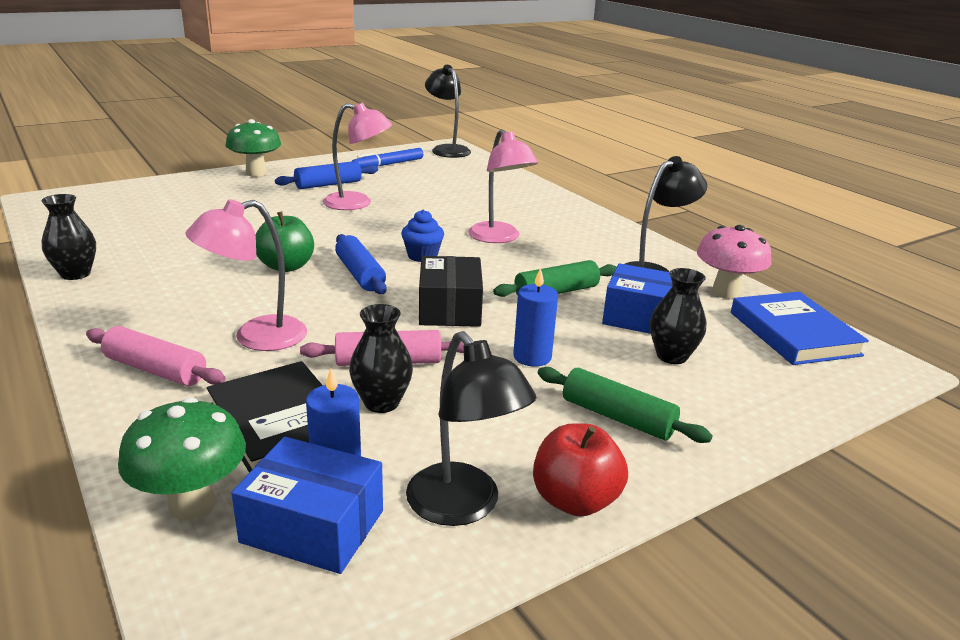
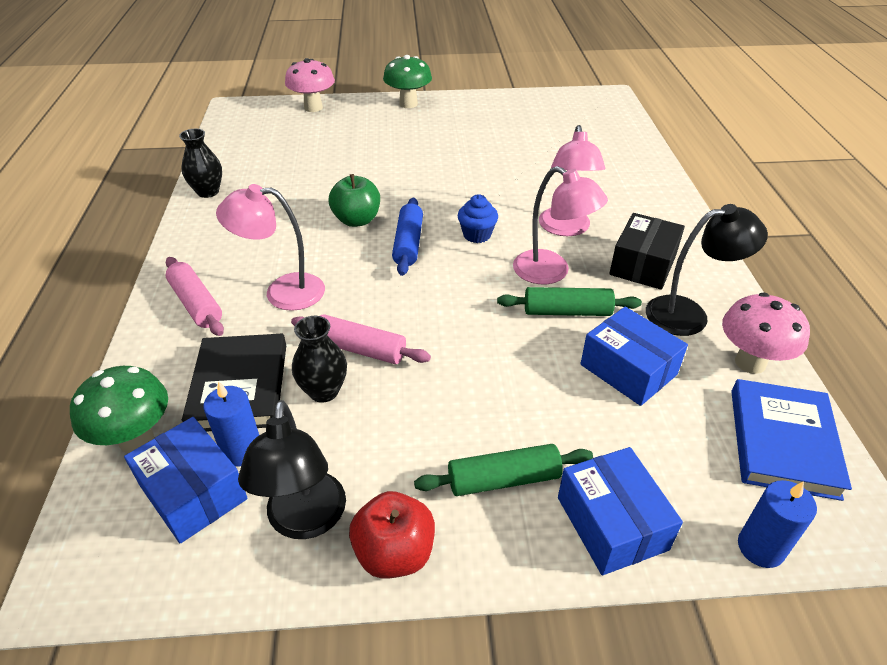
camera: 30 degrees right, 15 degrees up
(146, 188) = (313, 108): none -> pink mushroom
(328, 184) = (458, 129): blue rolling pin -> none
(357, 203) = (467, 157): pink lamp -> pink lamp (551, 272)
(388, 165) = (531, 112): blue marker -> none
(447, 149) = (603, 100): black lamp -> none
(450, 308) = (454, 304): black box -> black box (643, 264)
(532, 357) = (482, 383): blue candle -> blue candle (760, 547)
(617, 417) = (503, 479): green rolling pin -> green rolling pin turned 75 degrees counterclockwise
(671, 356) = (618, 426): black vase -> none
(729, 418) = (612, 523): none -> blue box

